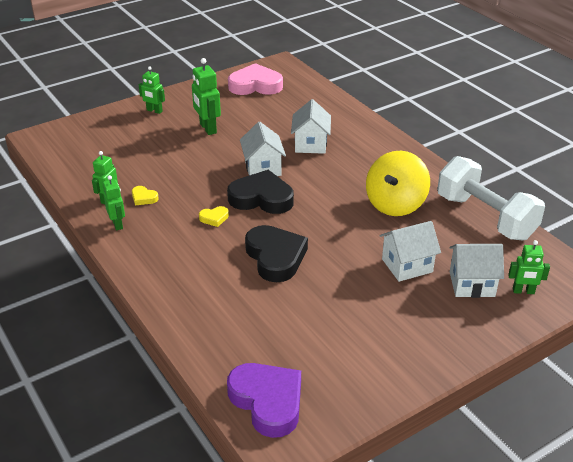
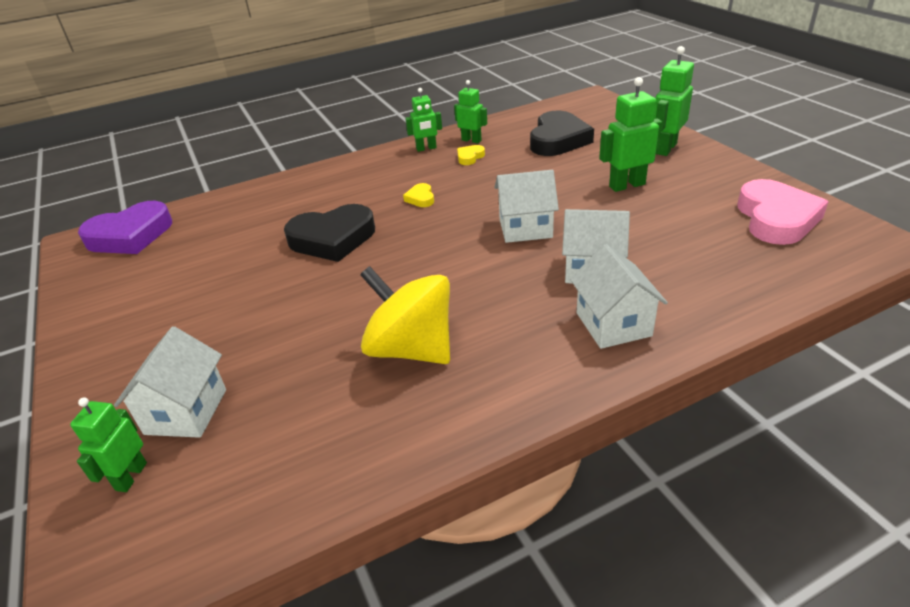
camera: 100 degrees right, 0 degrees up
(154, 111) = (665, 148): green robot -> green robot, size x1.52
(261, 198) = (454, 228): black heart -> black heart (558, 140)
(407, 265) = (263, 346): white house -> white house (613, 324)
(485, 217) = (341, 465): white dumbbell -> none

